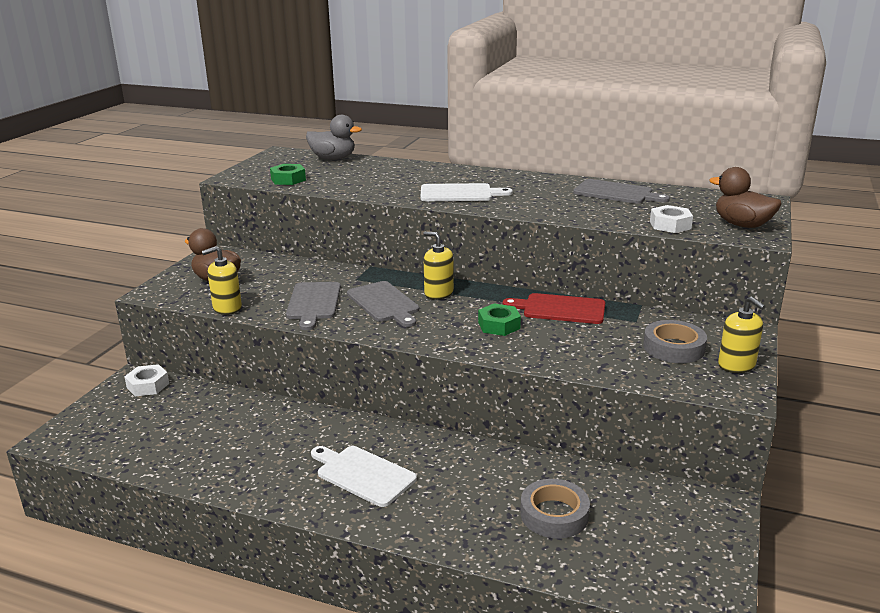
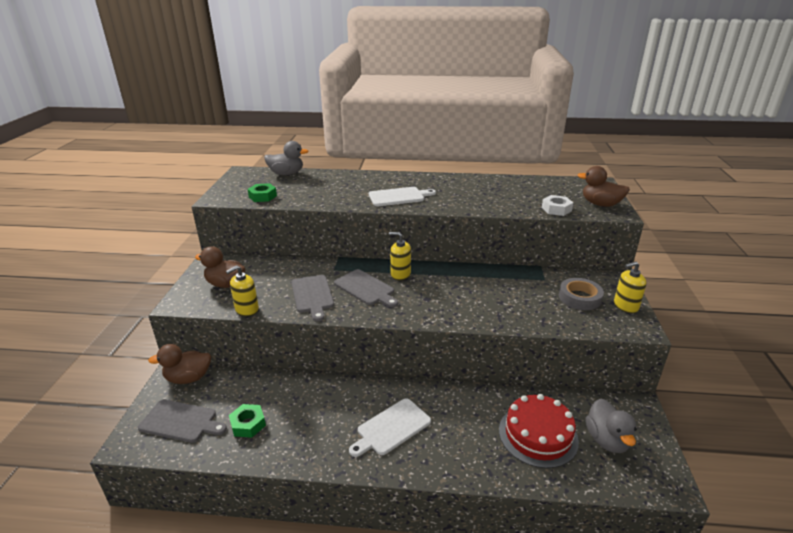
camera: 15 degrees left, 5 degrees up
(148, 385) = (188, 378): white nut -> brown duck
(363, 474) = (391, 428): white cutting board -> white cutting board turned 60 degrees counterclockwise
(499, 325) = (456, 296): green nut -> green nut (248, 424)
(554, 514) = (538, 435): grey tape -> red cake
(560, 309) = (490, 276): red cutting board -> none
(616, 193) = (504, 185): grey cutting board -> grey cutting board (181, 421)
(650, 537) = (607, 440): none -> grey duck
(736, 365) = (625, 306): yellow soap dispenser -> yellow soap dispenser turned 120 degrees clockwise

